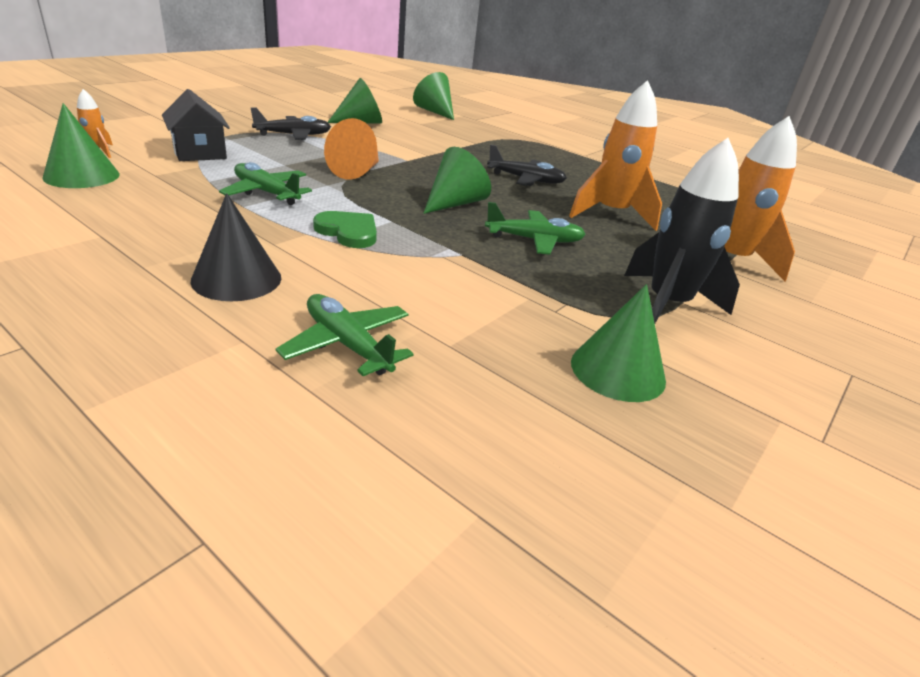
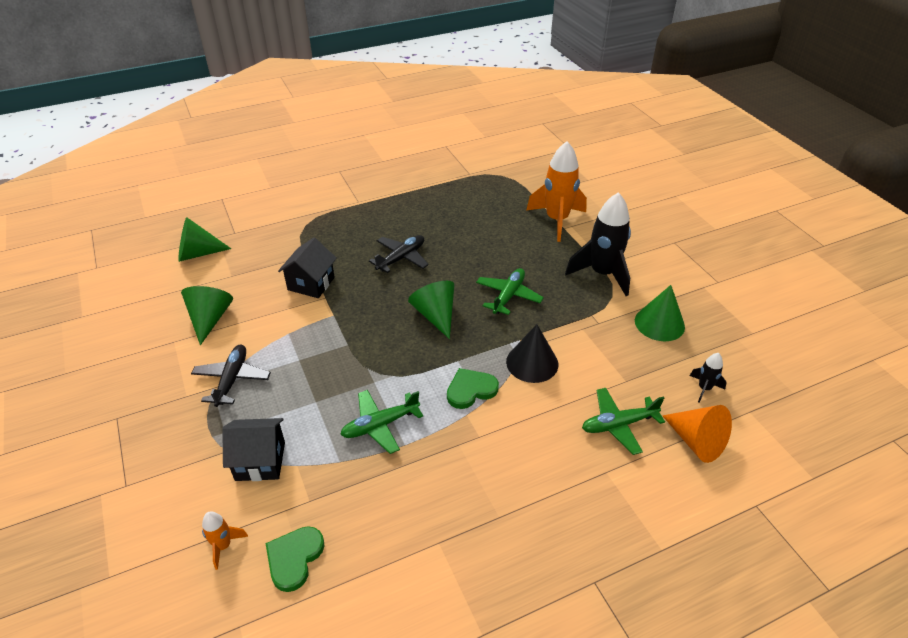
camera: 60 degrees left, 10 degrees up
(81, 175) = (294, 558): green cone -> green heart
(236, 279) = (529, 465): black cone -> black cone (532, 363)
(356, 172) = (350, 356): orange cone -> orange cone (696, 441)
(442, 148) = (311, 283): none -> black house
(497, 438) = (704, 388): none -> black rocket
(611, 214) = (477, 240): orange rocket -> none

